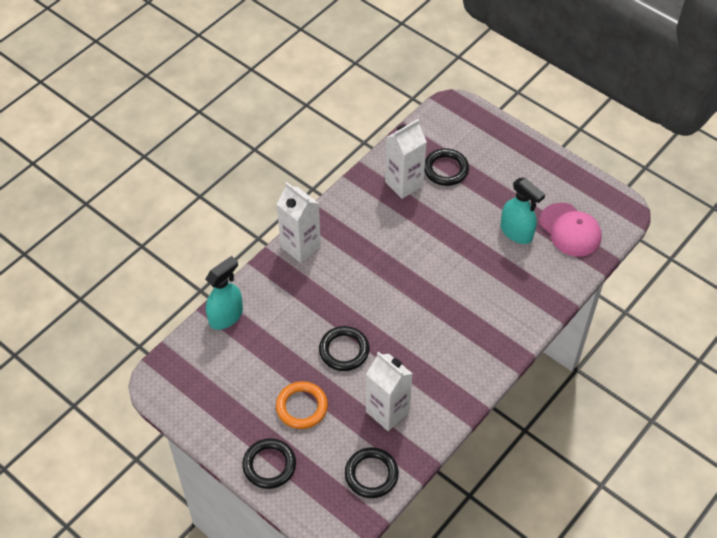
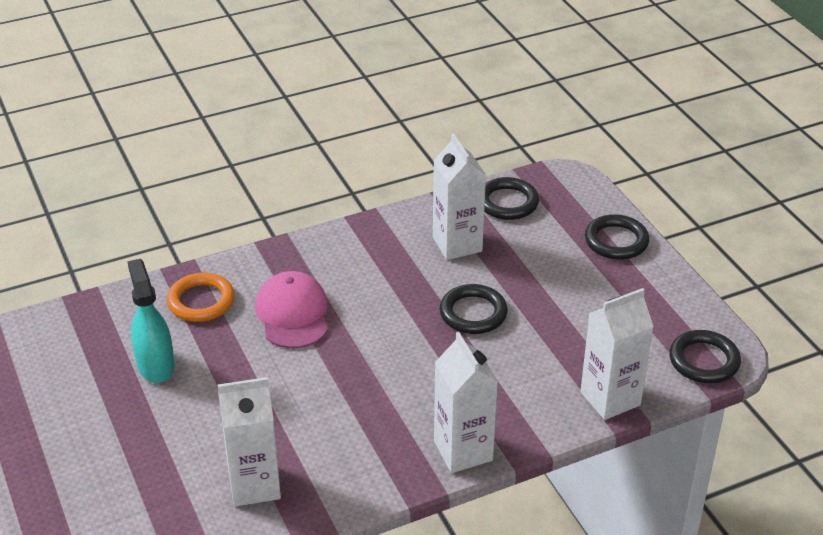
camera: 155 degrees left, 15 degrees down
(226, 316) = (610, 399): turquoise spray bottle -> white carton
(301, 407) = (554, 277): orange ring -> orange ring (201, 301)
(446, 169) = (176, 483): black ring -> black ring (704, 361)
(570, 230) = (86, 344): pink cap -> pink cap (293, 314)

